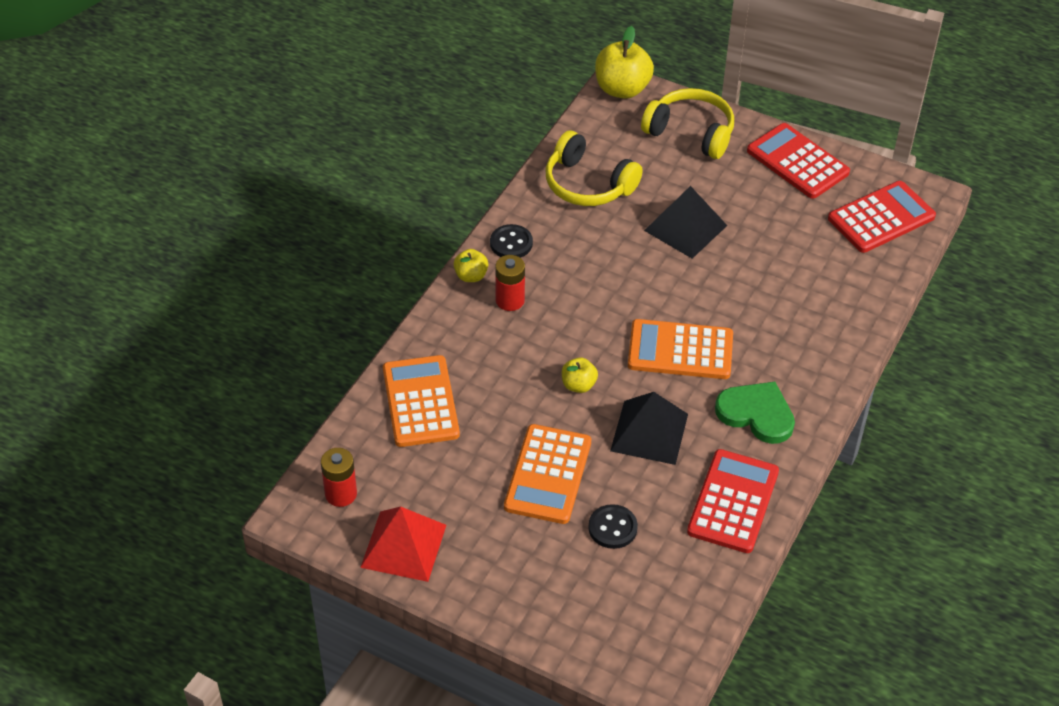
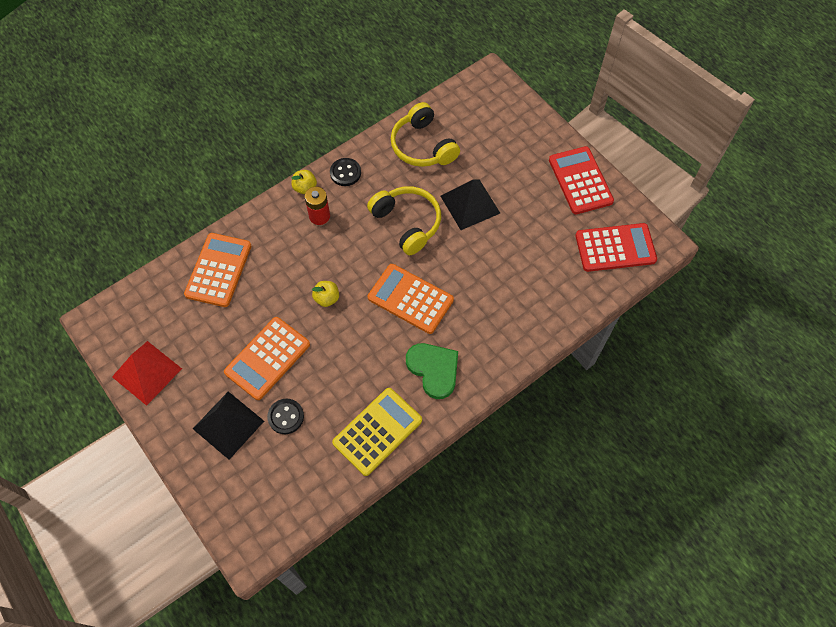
camera: 25 degrees right, 15 degrees up
(341, 494) = (131, 318): red battery -> none
(622, 89) = (489, 80): yellow apple -> none
(649, 432) = (352, 353): black pyramid -> black pyramid (228, 424)
(690, 133) = (517, 131): yellow headphones -> yellow headphones (407, 223)
(733, 502) = (377, 431): red calculator -> yellow calculator

